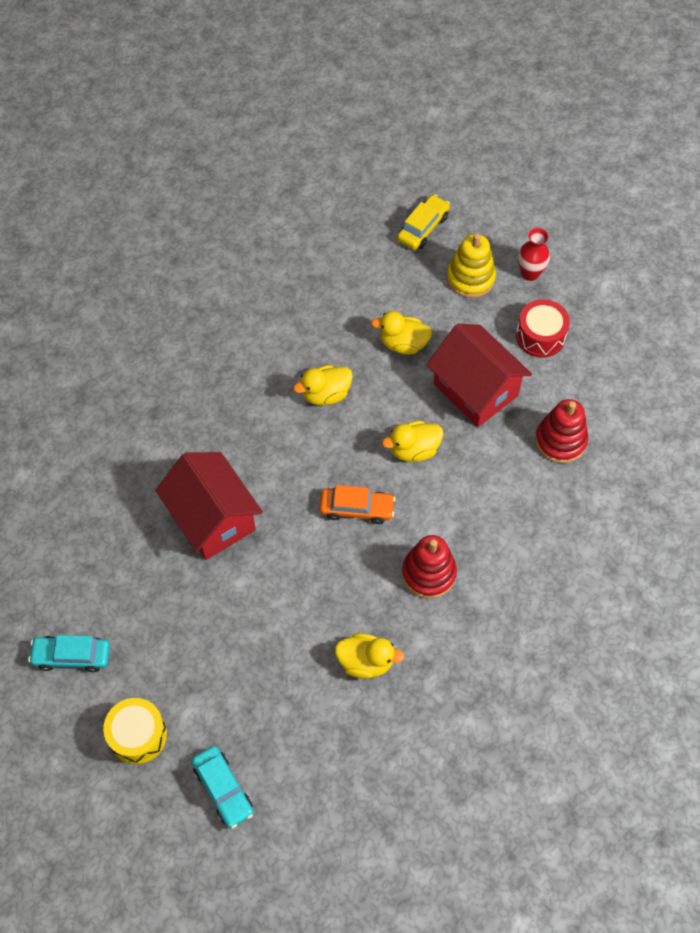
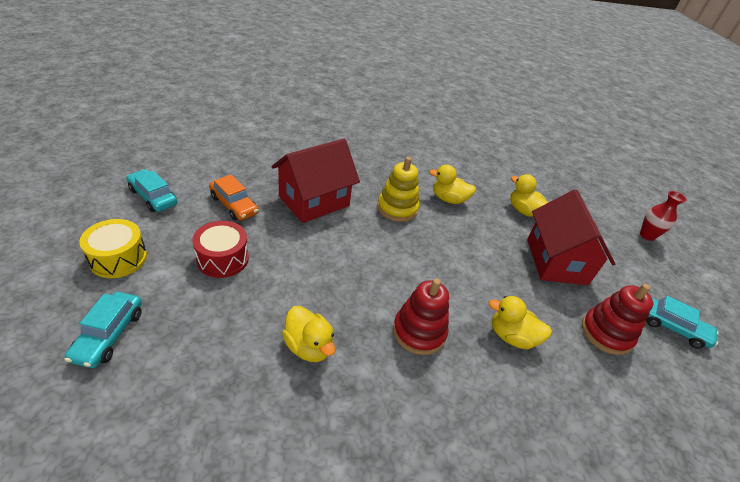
camera: 35 degrees right, 20 degrees down
(213, 518) = (314, 201): red house -> red house turned 45 degrees clockwise
(356, 509) = (407, 259): orange car -> orange car (234, 205)
(414, 450) = (480, 259): yellow duck -> yellow duck (511, 336)
(423, 228) = (583, 178): yellow car -> none
(470, 278) = (598, 213): yellow stacking toy -> yellow stacking toy (397, 208)
(540, 336) = (632, 268): red drum -> red drum (223, 259)
(605, 385) = (672, 327): none -> turquoise car

